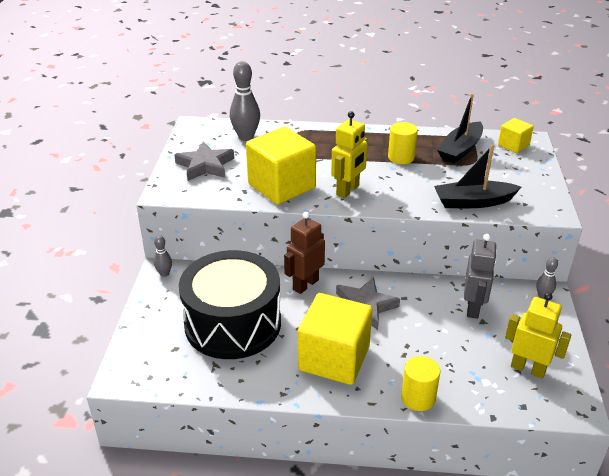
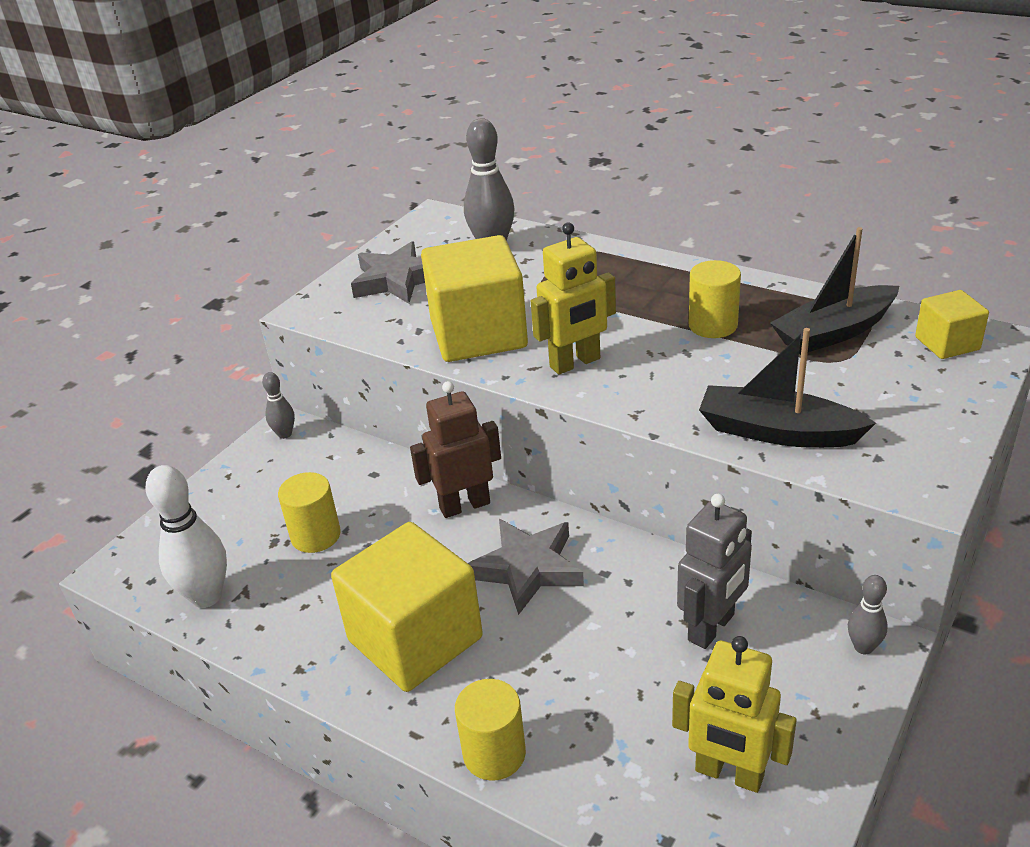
camera: 30 degrees right, 0 degrees up
(194, 374) = (206, 596): none -> white bowling pin
(233, 323) = (316, 536): black drum -> yellow cylinder
(528, 368) = (729, 774): yellow robot -> yellow robot turned 150 degrees clockwise

